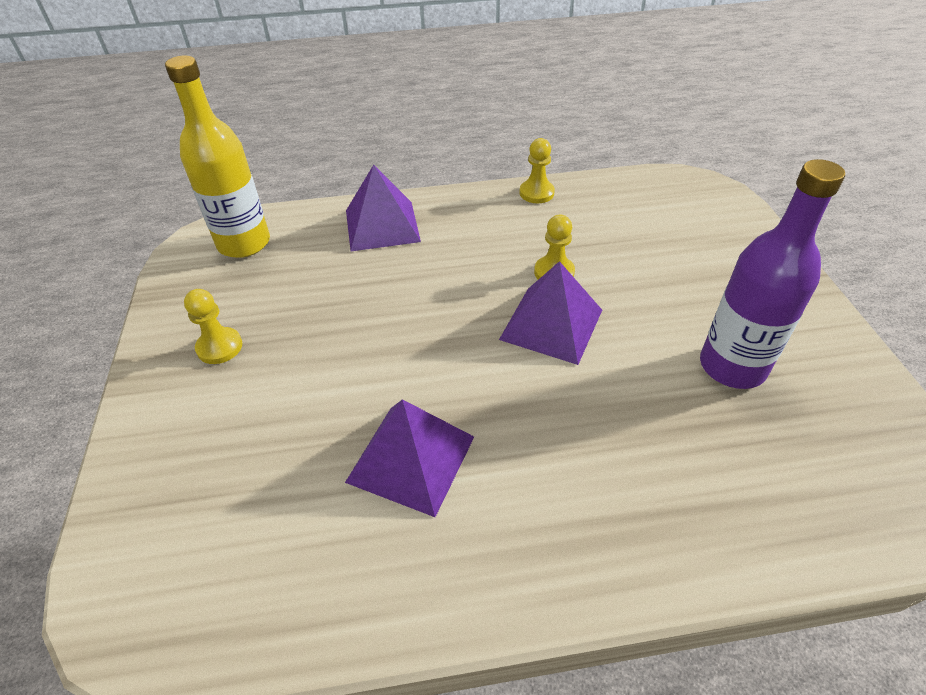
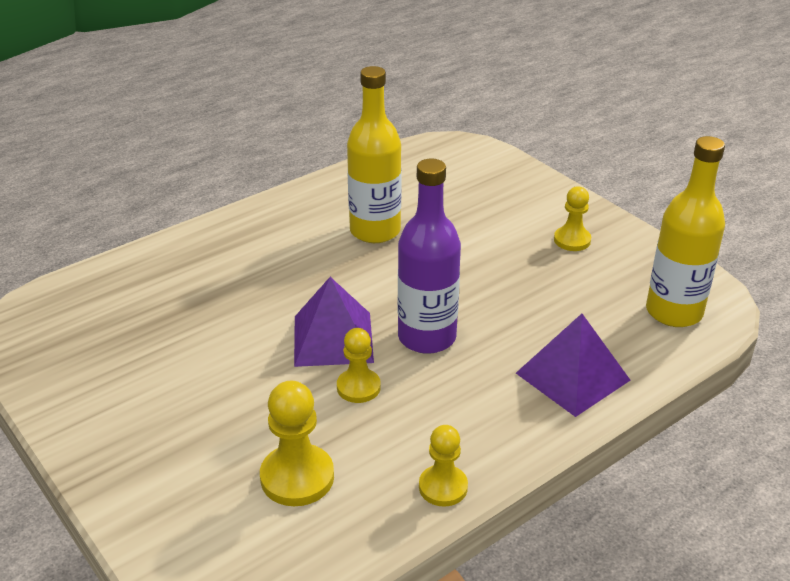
camera: 150 degrees right, 10 degrees down
(411, 459) = (375, 231): purple pyramid -> yellow bottle
(634, 227) = (297, 477): none -> yellow pawn
(732, 366) = (165, 356): purple bottle -> purple bottle (427, 337)

